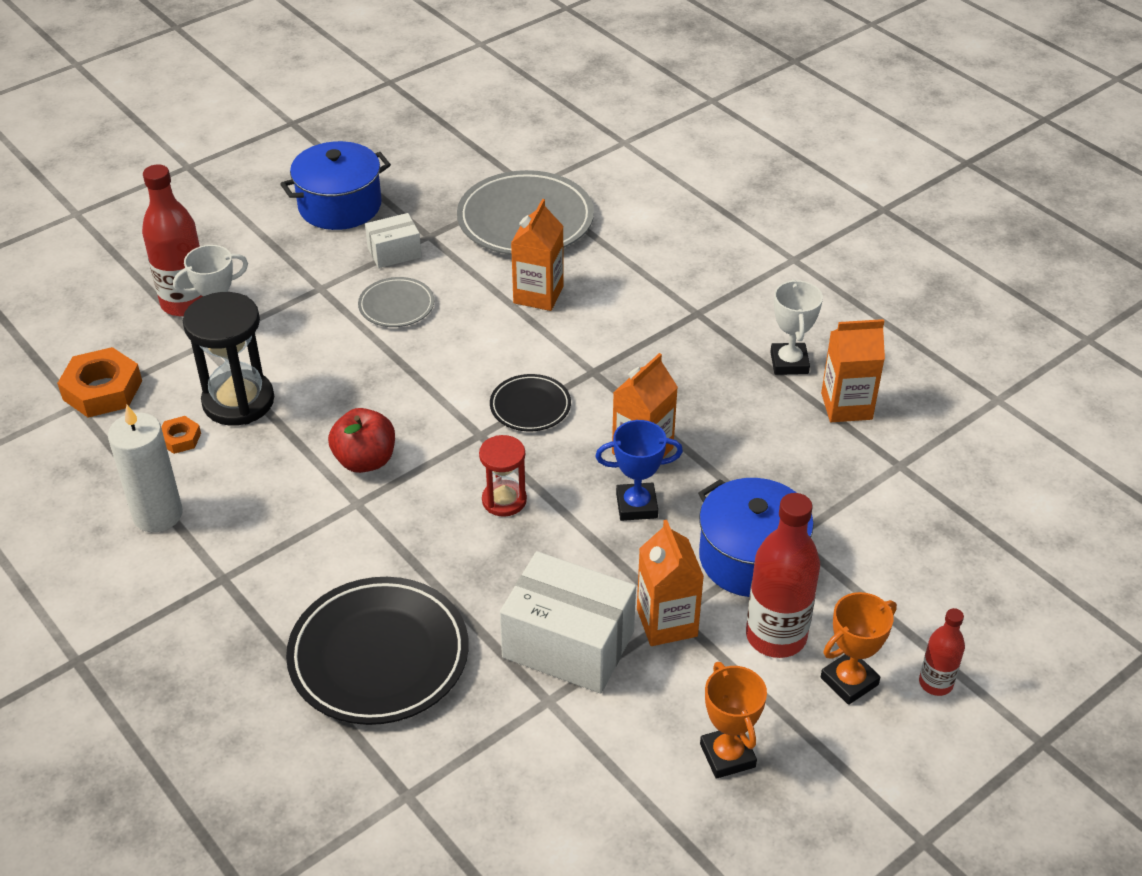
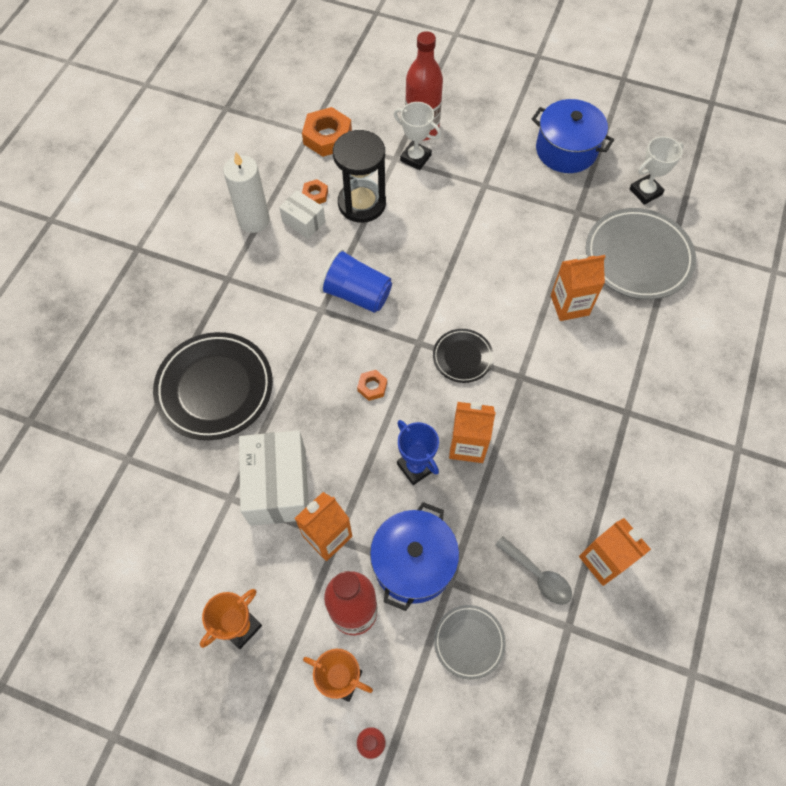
camera: 60 degrees right, 20 degrees up
(365, 460) = (357, 294): red apple -> blue cup
(394, 252) = (546, 203): white box -> white box (303, 221)
(396, 306) = (498, 233): grey plate -> grey plate (469, 642)
(504, 500) = (372, 387): red hourglass -> orange nut
(789, 363) = (620, 499): white trophy -> white trophy (645, 192)
(830, 463) = (537, 575): none -> grey spoon

